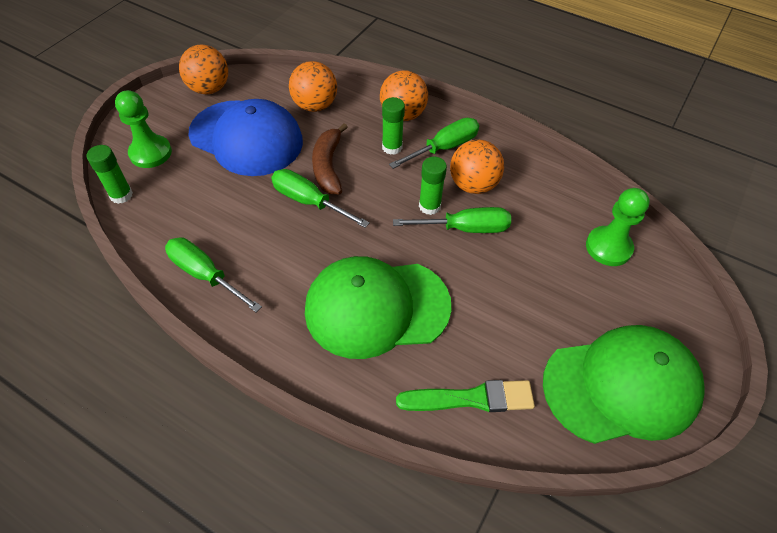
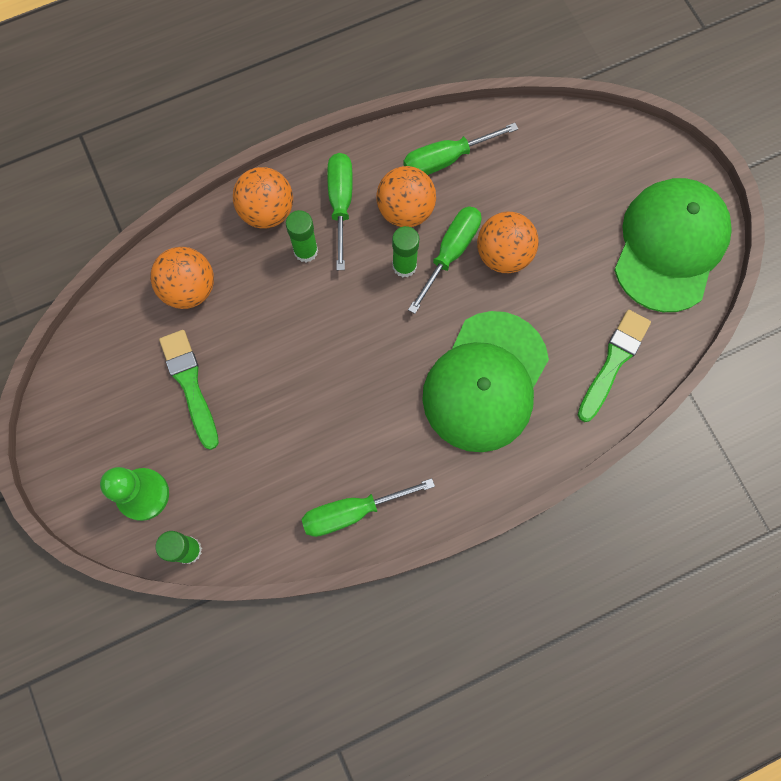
camera: 55 degrees left, 20 degrees up
(209, 89) = (78, 385): orange ball -> orange ball (503, 255)
(246, 138) = (190, 384): blue cap -> green brush
(309, 202) = (325, 370): green screwdriver -> green screwdriver (446, 159)
(328, 166) = (289, 326): brown banana -> none
(608, 247) = (547, 153): green pawn -> none

